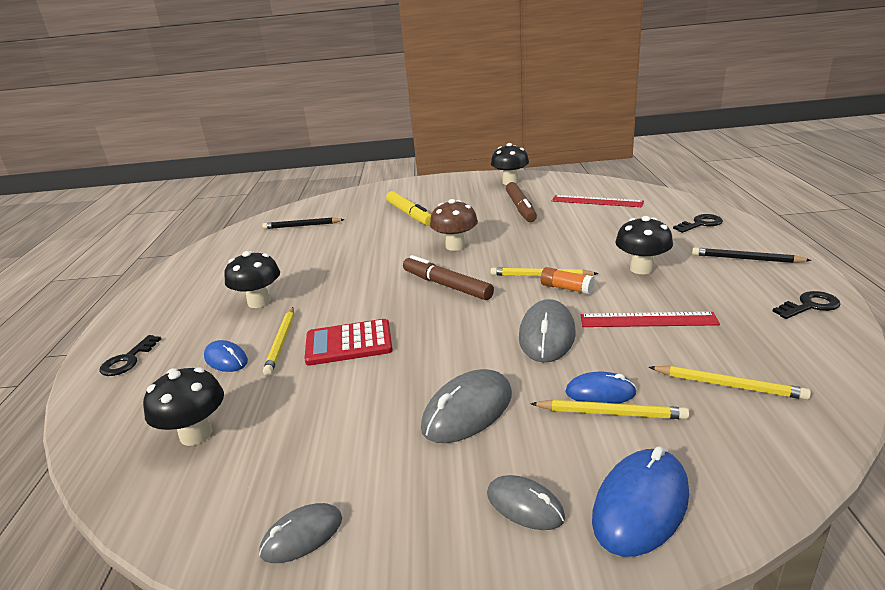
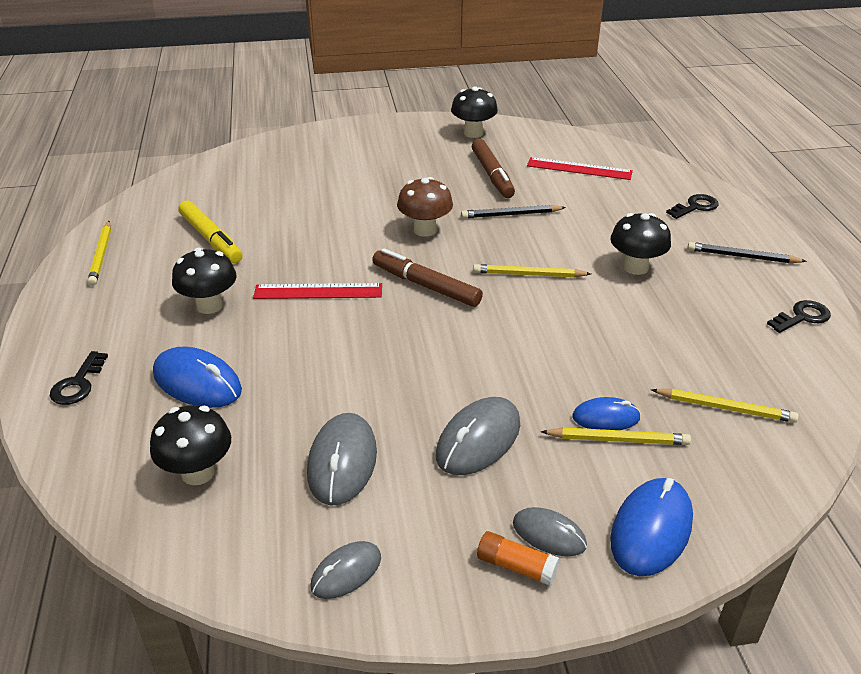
camera: 10 degrees left, 10 degrees up
(226, 359) = (197, 382): blue mouse -> blue mouse, size x1.63
(281, 342) = (255, 360): yellow pencil -> yellow pencil (101, 255)
(302, 226) = (226, 192): black pencil -> black pencil (511, 215)
(349, 343) = (333, 361): red calculator -> none
(409, 214) = (359, 179): yellow marker -> yellow marker (211, 239)
(547, 335) = (545, 351): grey mouse -> grey mouse (342, 462)
(566, 288) = (559, 292): orange glue stick -> orange glue stick (516, 566)
(648, 320) = (646, 333): red ruler -> red ruler (318, 291)

